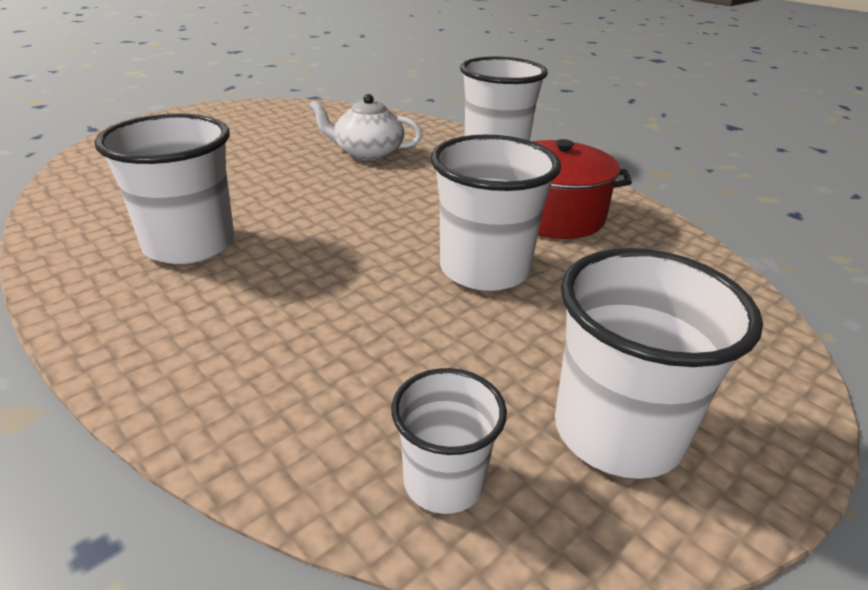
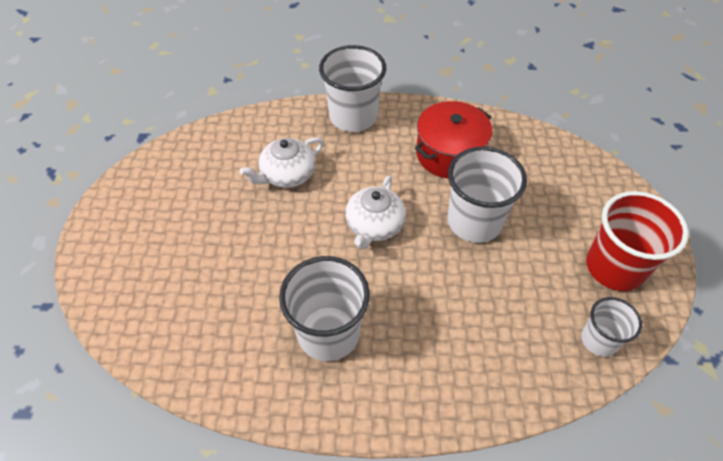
camera: 45 degrees left, 20 degrees up
(375, 213) = (374, 225): none -> white teapot
(617, 431) = (614, 267): white cup -> red cup

